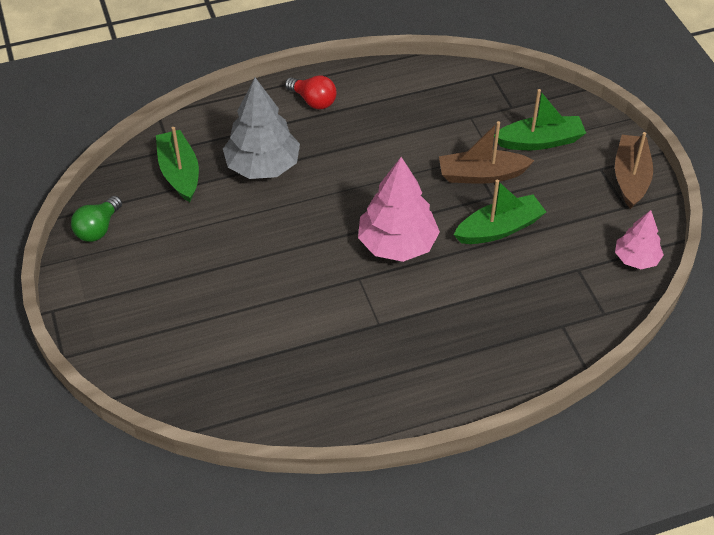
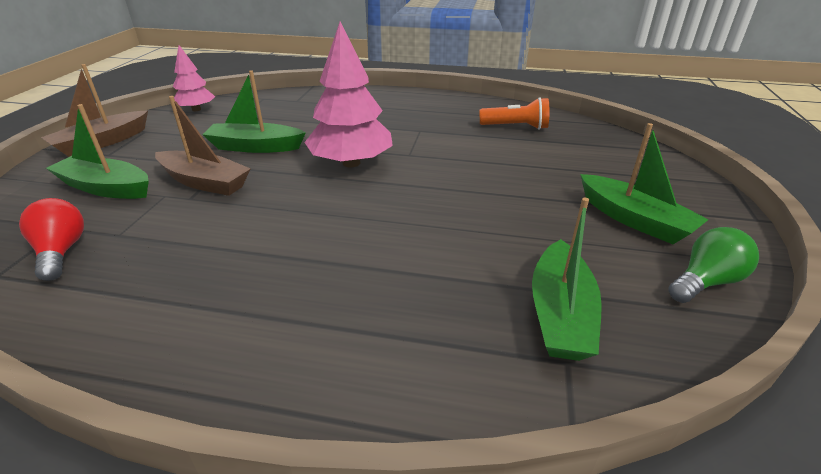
camera: 150 degrees left, 15 degrees down
(145, 270) = (634, 220): none -> green boat
(262, 166) = (427, 276): grey tree -> none
(285, 376) = (516, 127): none -> orange flashlight
(313, 101) = (265, 346): red light bulb -> red light bulb (61, 252)

